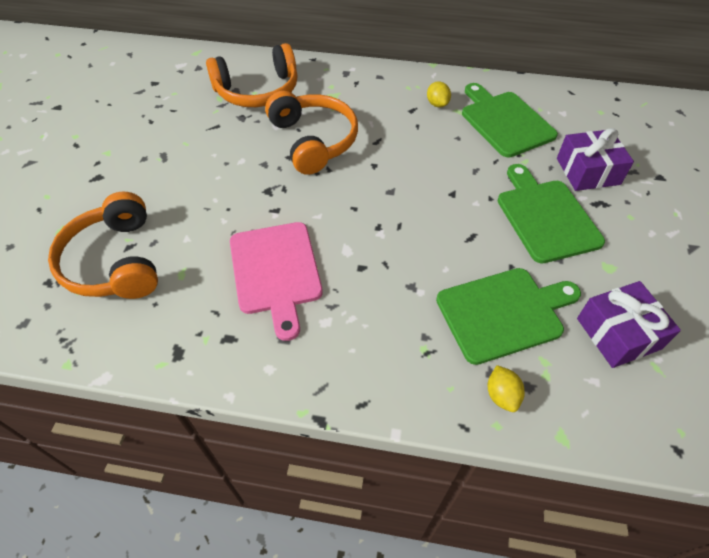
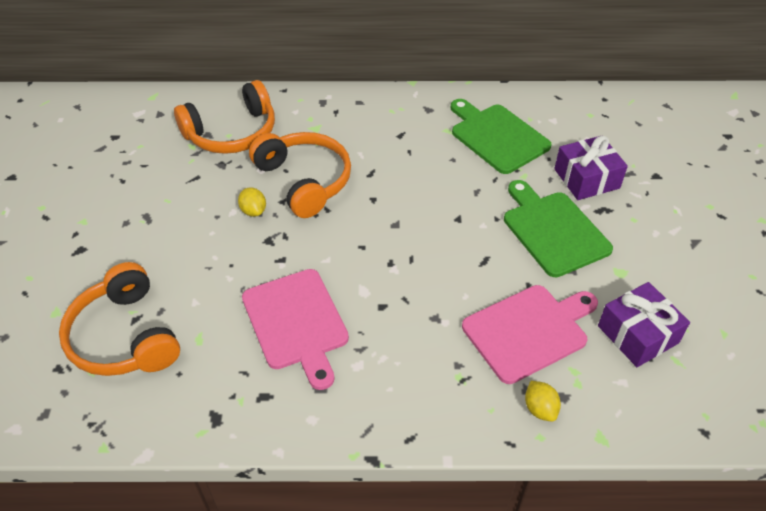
camera: 10 degrees left, 5 degrees down
(437, 104) = (425, 125): yellow lemon -> yellow lemon (253, 211)
(504, 313) = (529, 331): green cutting board -> pink cutting board

